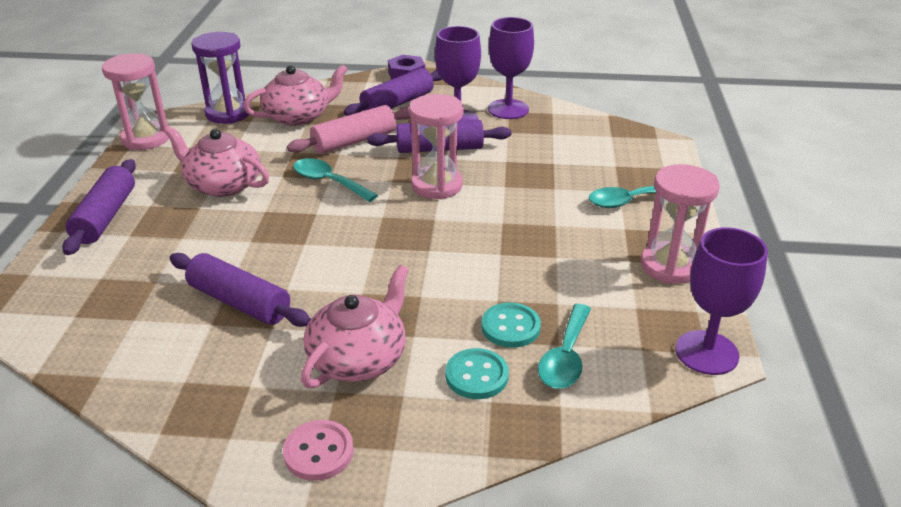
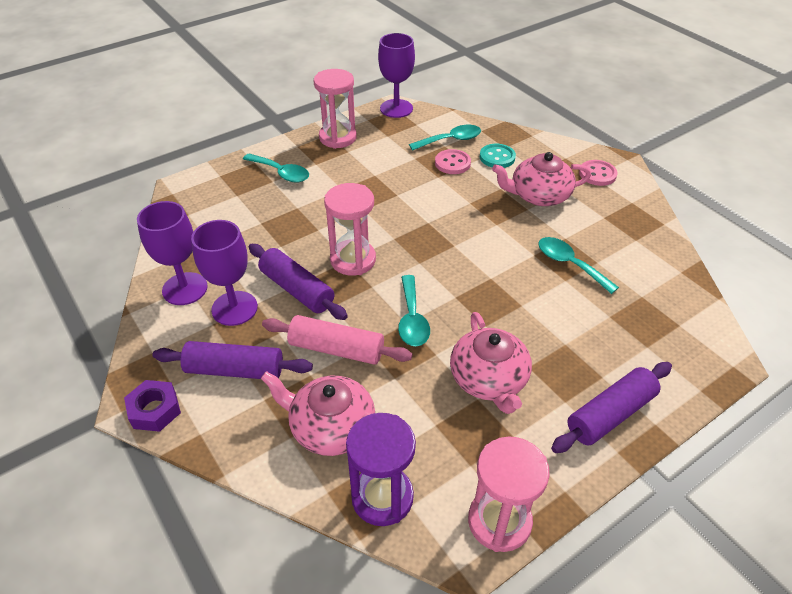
camera: 130 degrees left, 10 degrees up
(239, 302) = (569, 264): purple rolling pin -> turquoise spoon
(510, 327) = (452, 163): turquoise button -> pink button

